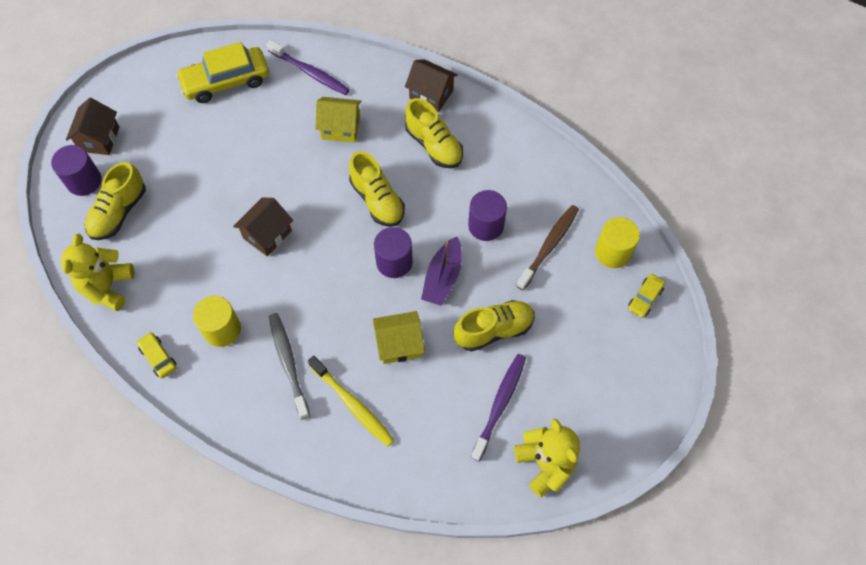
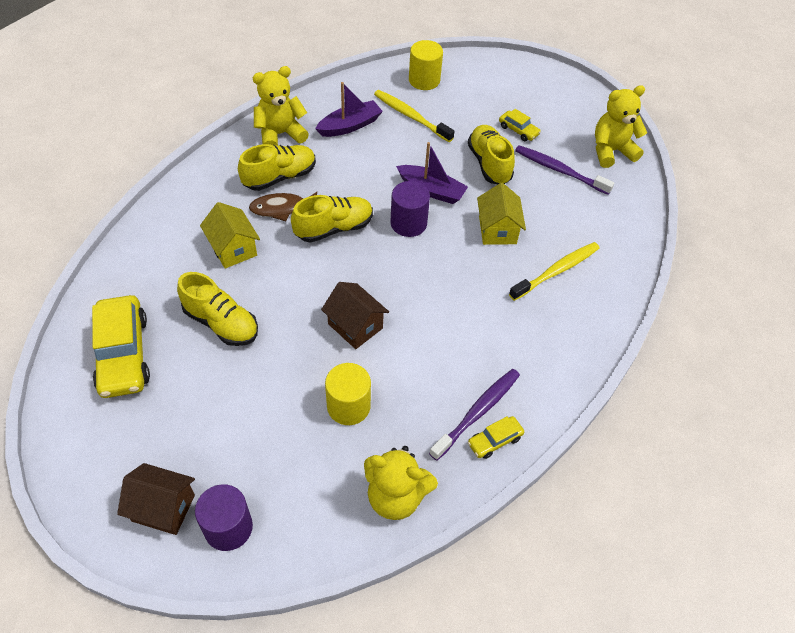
camera: 85 degrees left, 10 degrees down
(119, 212) = (289, 483): yellow shoe -> yellow shoe (221, 323)
(222, 329) = (466, 375): yellow cylinder -> yellow cylinder (348, 406)
(288, 363) = (510, 318): grey toothbrush -> none
(310, 72) = (144, 269): purple toothbrush -> purple toothbrush (477, 412)
(340, 128) = (233, 249): yellow house -> yellow house turned 45 degrees counterclockwise
(394, 155) = (282, 208): none -> brown fish
(431, 94) = (215, 171): brown house -> none
(486, 225) = (381, 153): purple cylinder -> none
(491, 135) = (280, 134): none -> yellow teddy bear
(519, 192) = (350, 126): none -> purple boat
(549, 246) = (411, 116): brown toothbrush -> yellow toothbrush
(645, 298) = (470, 71): yellow car -> yellow car (518, 130)

